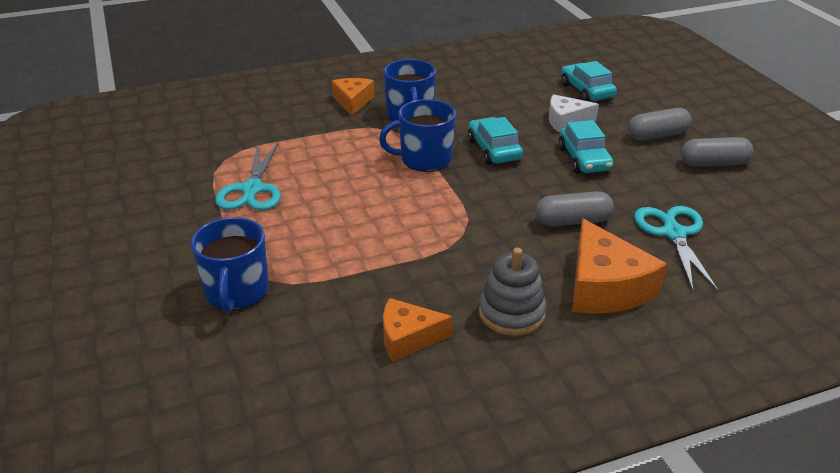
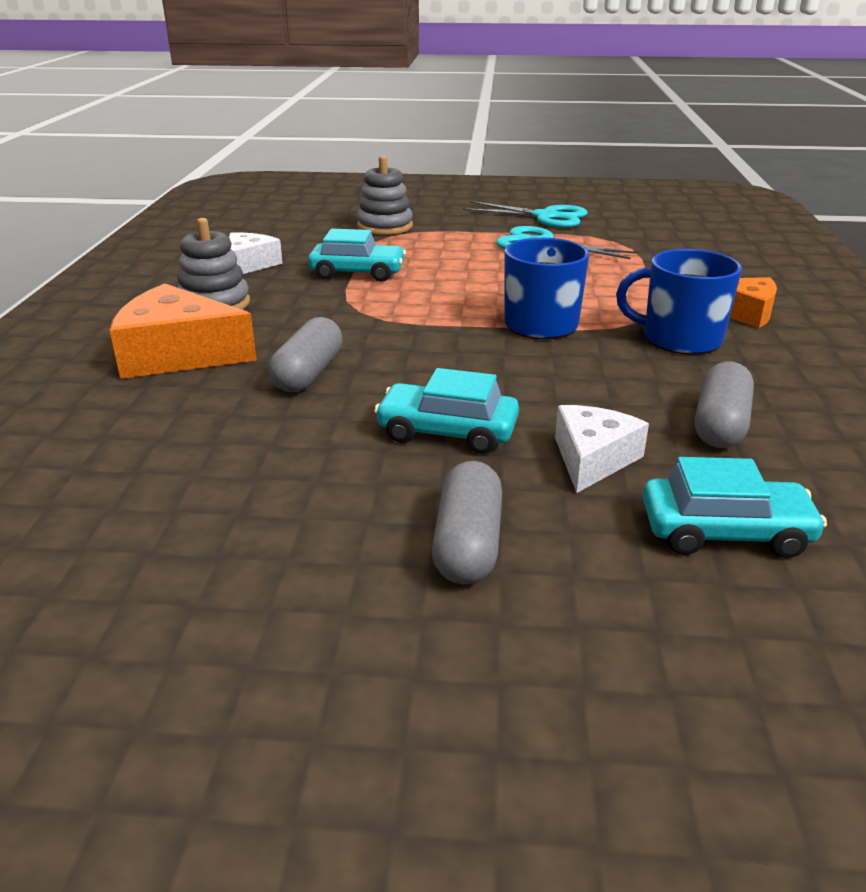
camera: 115 degrees right, 5 degrees down
(236, 292) = (385, 226): blue mug -> grey stacking toy
(408, 338) = (249, 265): orange cheese -> white cheese
(493, 150) = (533, 371): turquoise car -> turquoise car (357, 273)
(673, 234) = (193, 432): turquoise scissors -> turquoise scissors (545, 217)
(714, 163) = (308, 566): grey capsule -> grey capsule (720, 425)

